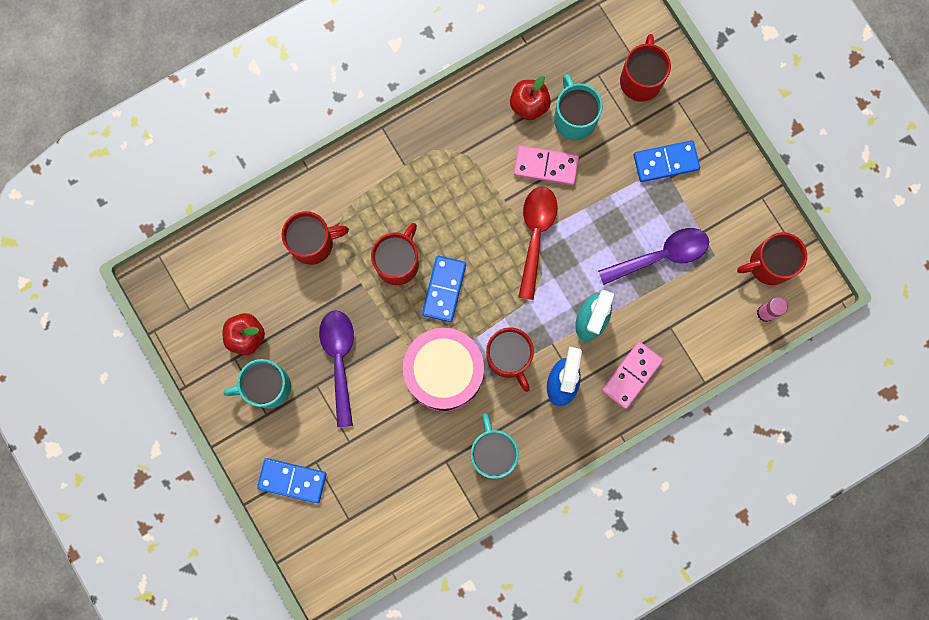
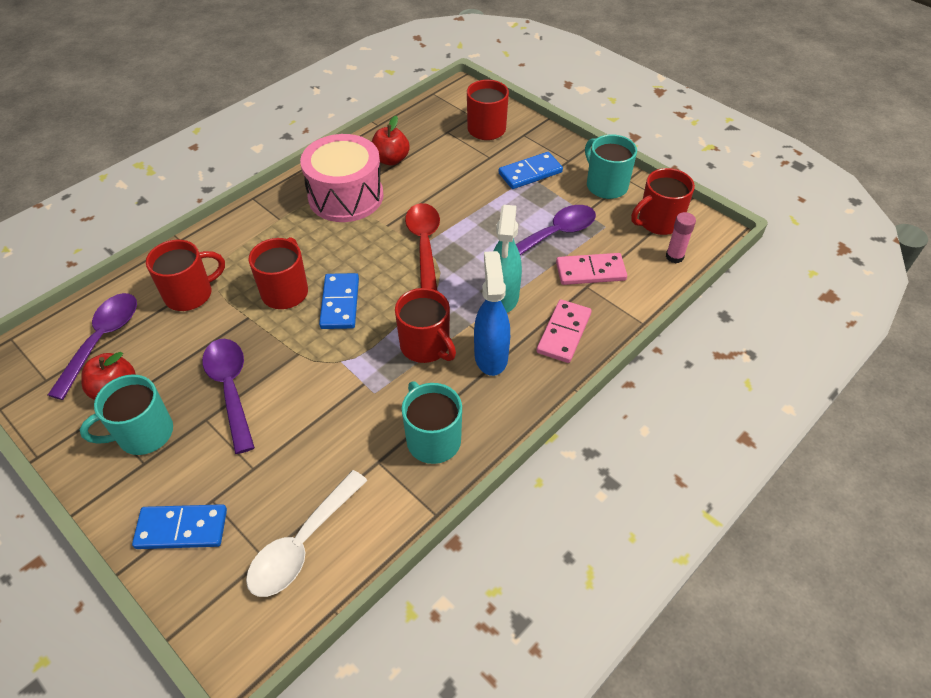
camera: 15 degrees left, 30 degrees down
(235, 278) = (102, 340): none -> purple spoon
(378, 516) = (302, 544): none -> white spoon
(444, 372) = (356, 374): pink drum -> pink drum (346, 196)
(546, 166) = (419, 195): pink domino -> pink domino (590, 271)
(574, 118) = (435, 161): turquoise mug -> turquoise mug (606, 185)

